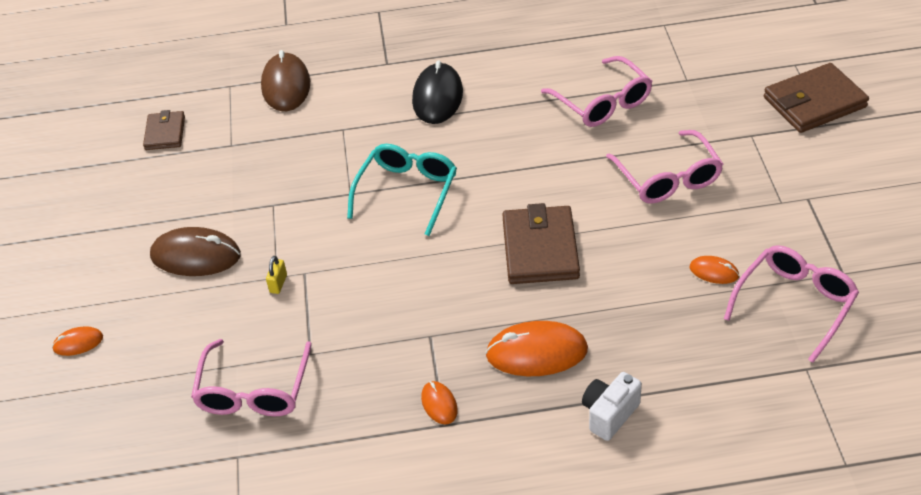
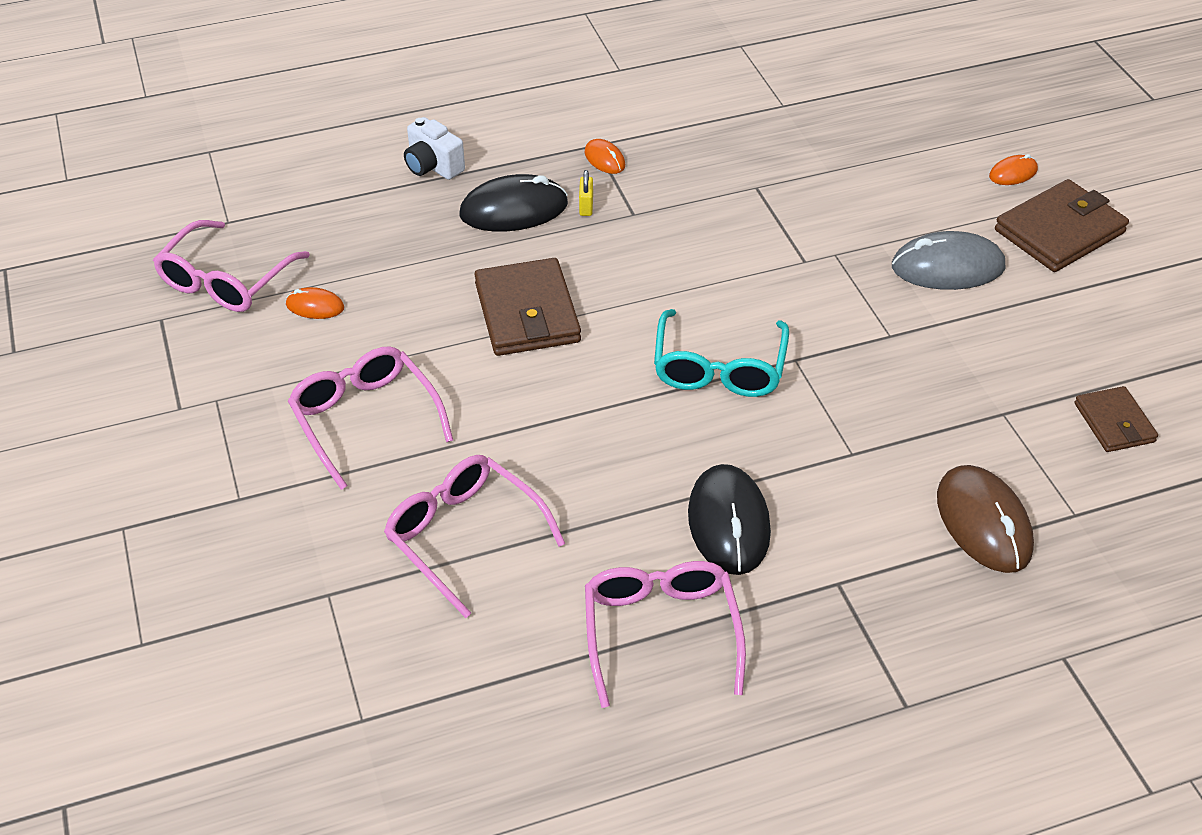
camera: 165 degrees right, 0 degrees up
(196, 256) = (947, 267): brown mouse -> grey mouse
(253, 391) = (797, 152): pink glasses -> pink glasses (660, 632)
(278, 284) = (829, 247): yellow padlock -> yellow padlock (586, 206)
(536, 352) = (514, 209): orange mouse -> black mouse
(609, 414) = (433, 167): white camera -> white camera turned 105 degrees clockwise
(814, 102) = (129, 567): brown wallet -> brown wallet (1059, 231)

